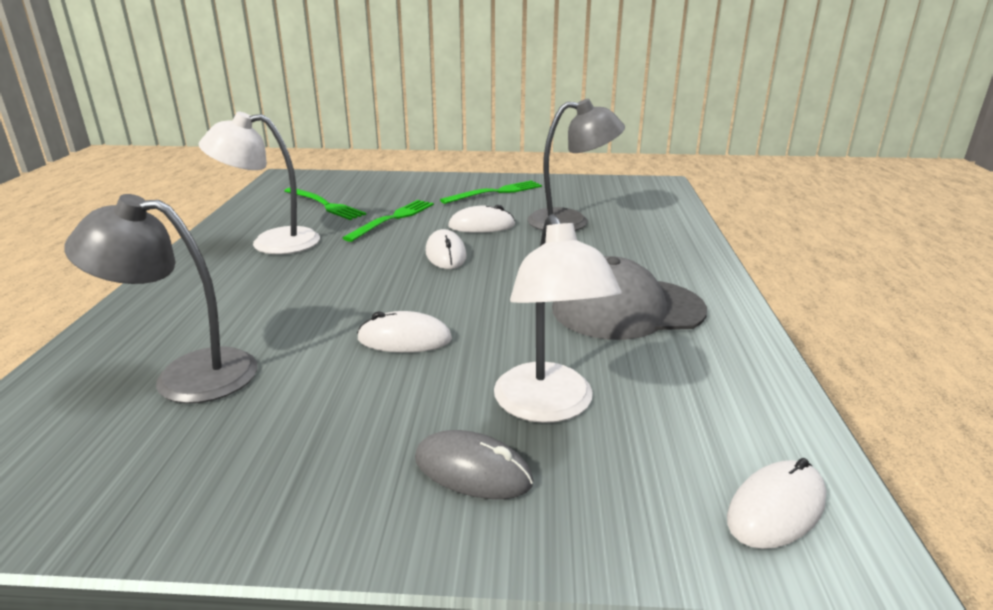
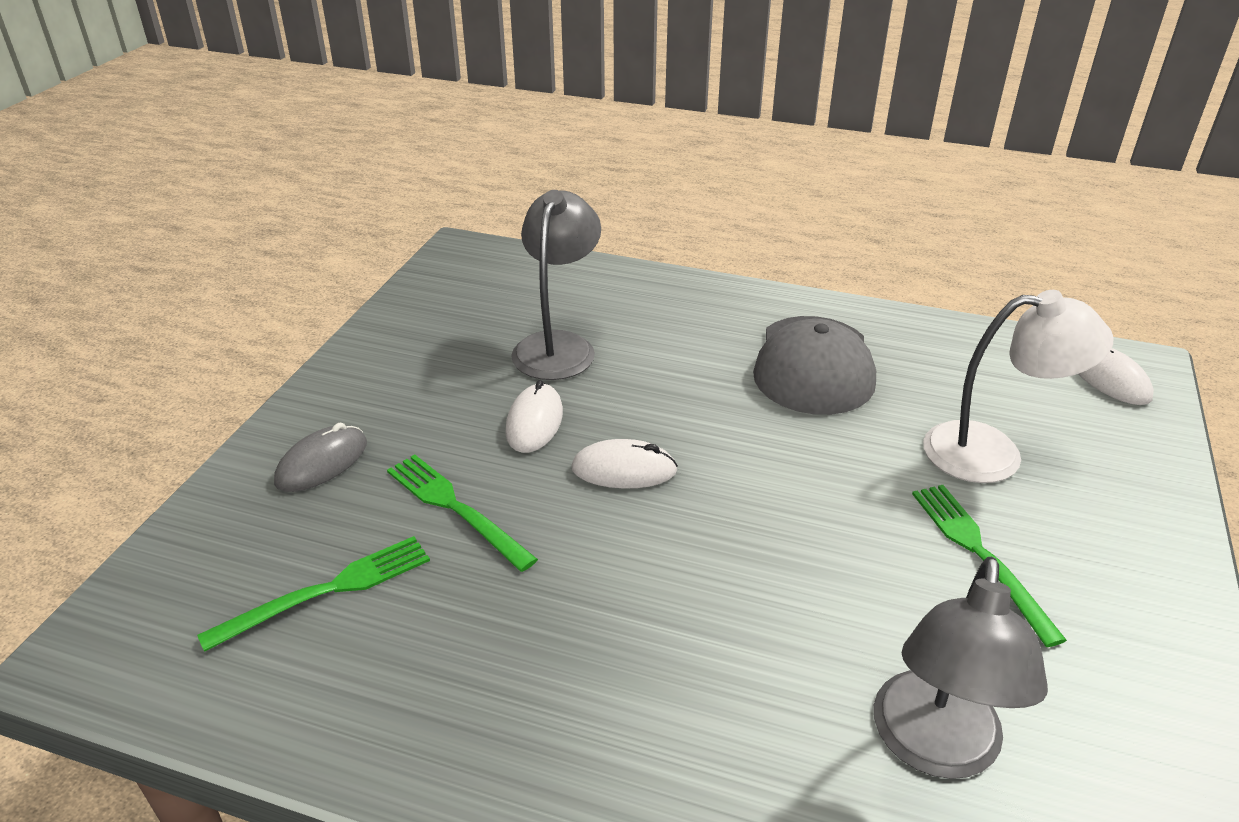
camera: 75 degrees left, 10 degrees up
(271, 242) = (489, 669): white lamp -> none
(404, 339) = (859, 534): white mouse -> none
(472, 471) = (1091, 515): grey mouse -> grey mouse (322, 463)
(495, 192) = (401, 386): green fork -> green fork (980, 555)

